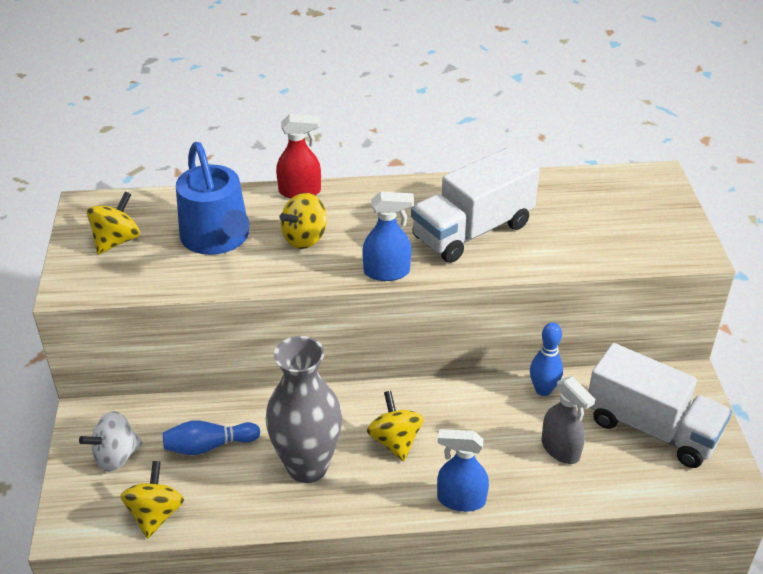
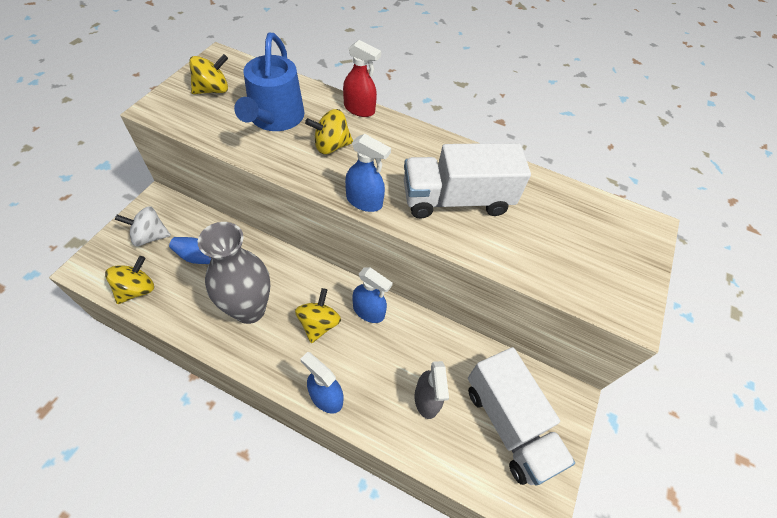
camera: 25 degrees right, 15 degrees up
(437, 403) = (369, 311): none -> blue spray bottle
(543, 390) = (450, 343): blue bowling pin -> none

